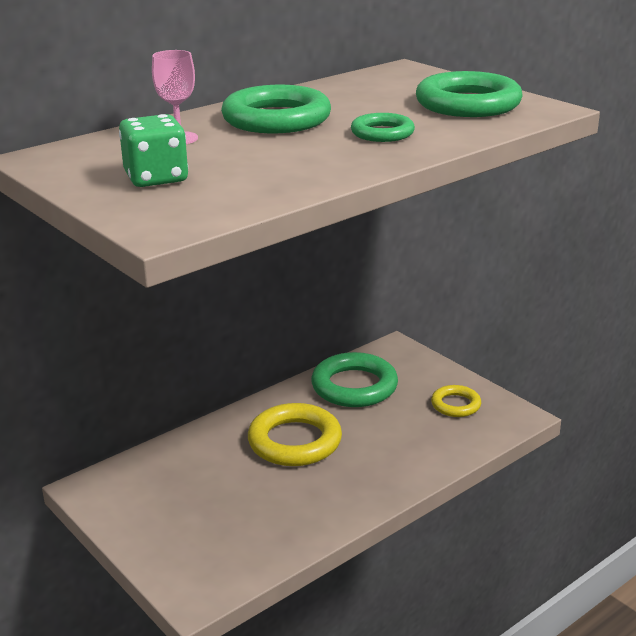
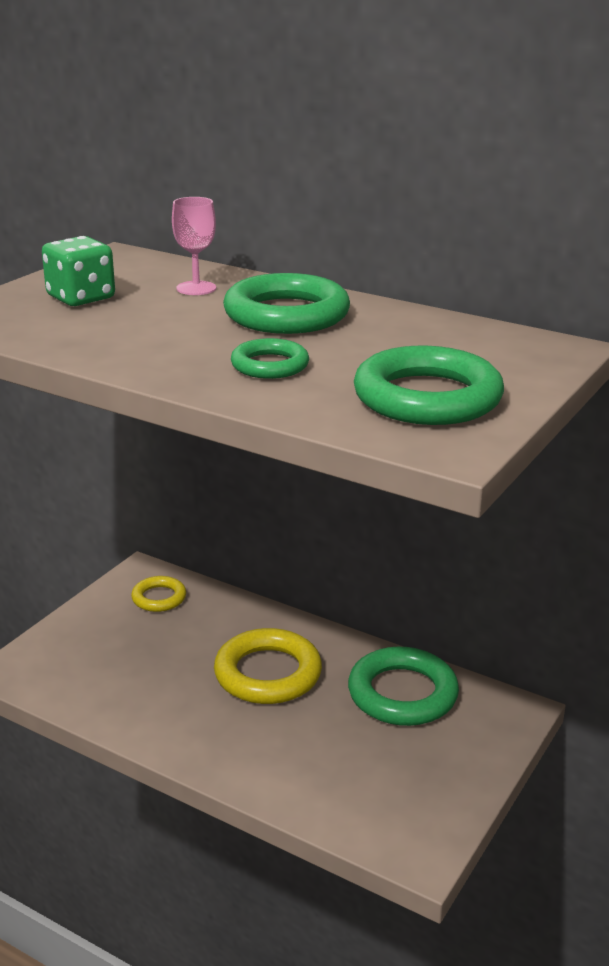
camera: 70 degrees right, 0 degrees up
(455, 405) = (412, 788): yellow ring -> yellow ring (159, 598)

